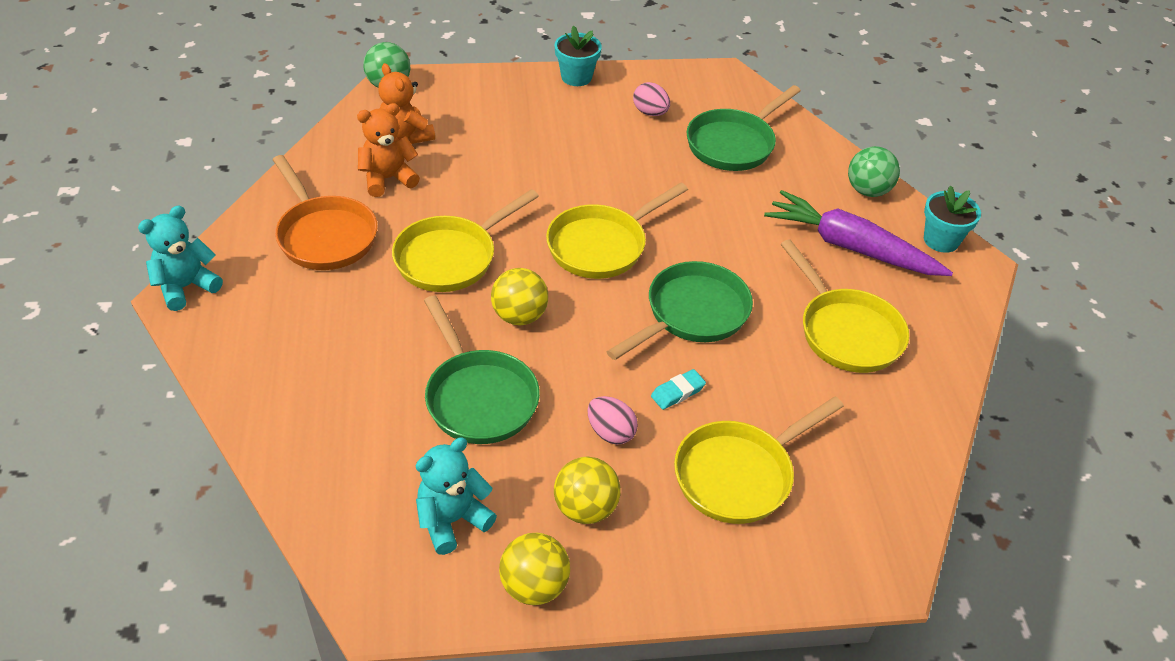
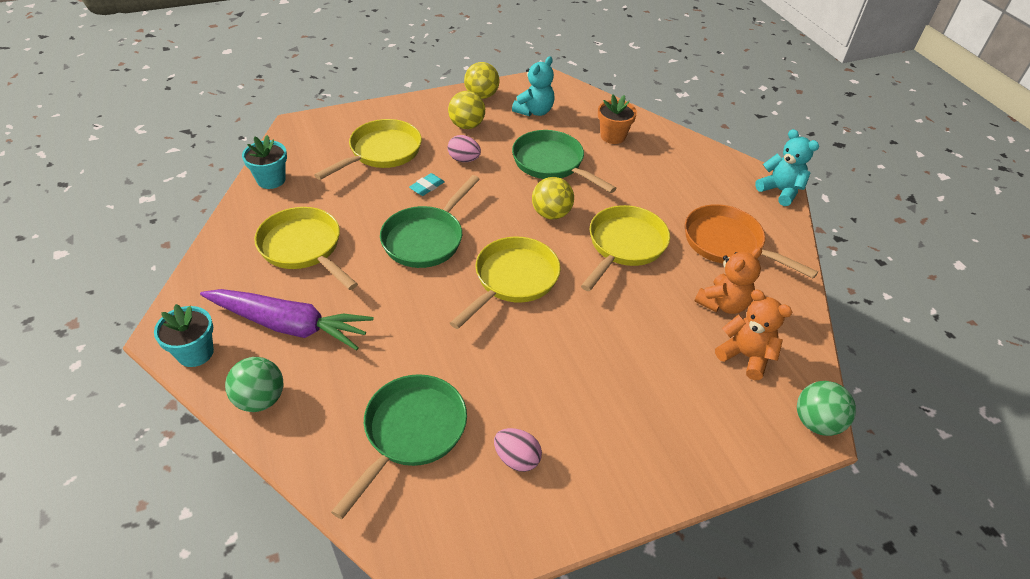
camera: 165 degrees right, 0 degrees up
(186, 287) = (780, 191): turquoise teddy bear -> turquoise teddy bear turned 75 degrees counterclockwise
(350, 432) = (613, 136): none -> orange flower pot
(576, 77) = (625, 500): turquoise flower pot -> turquoise flower pot (271, 180)

